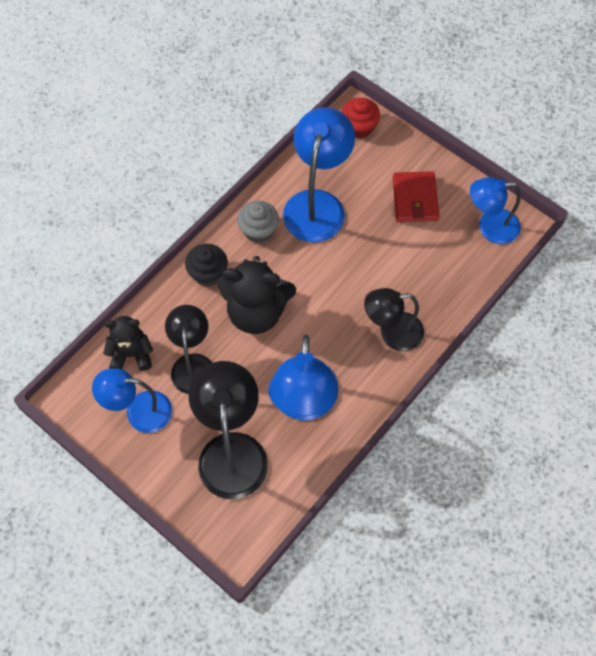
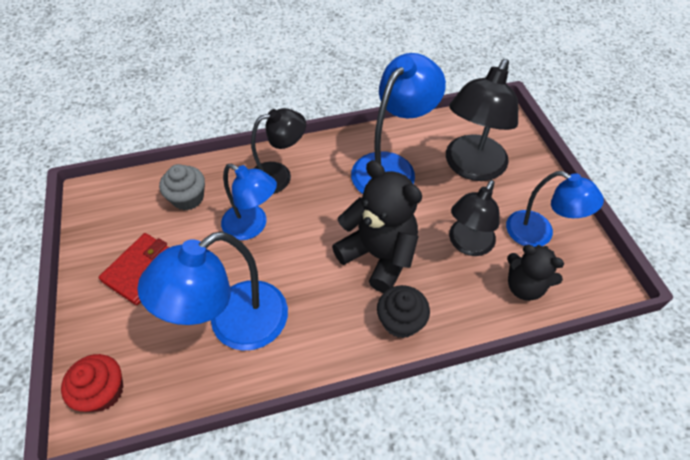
camera: 145 degrees left, 10 degrees down
(258, 230) = (316, 335): grey cupcake -> grey cupcake (188, 198)
(392, 333) = (279, 176): black lamp -> black lamp turned 45 degrees counterclockwise
(490, 227) = (115, 206): blue lamp -> blue lamp (252, 226)

